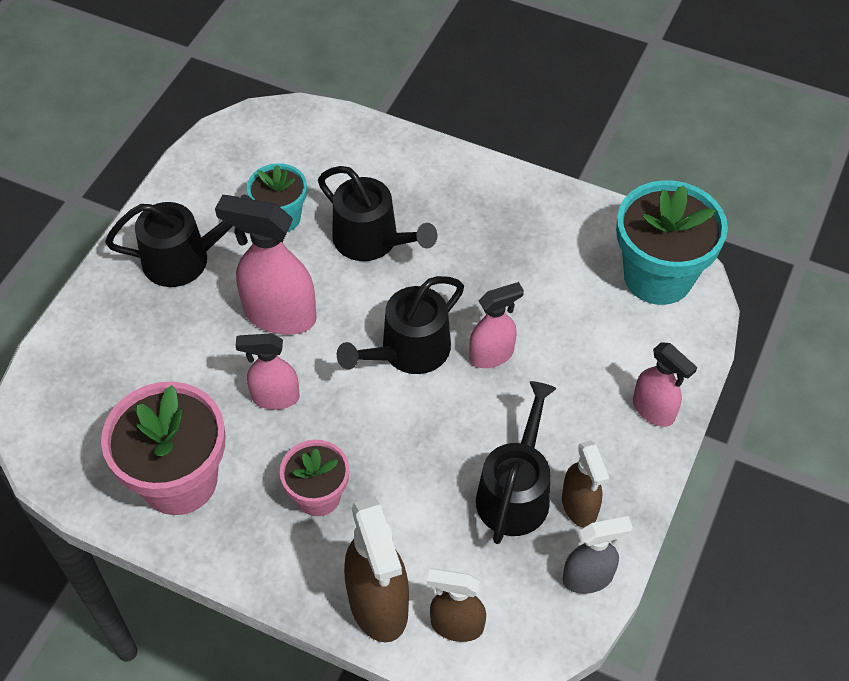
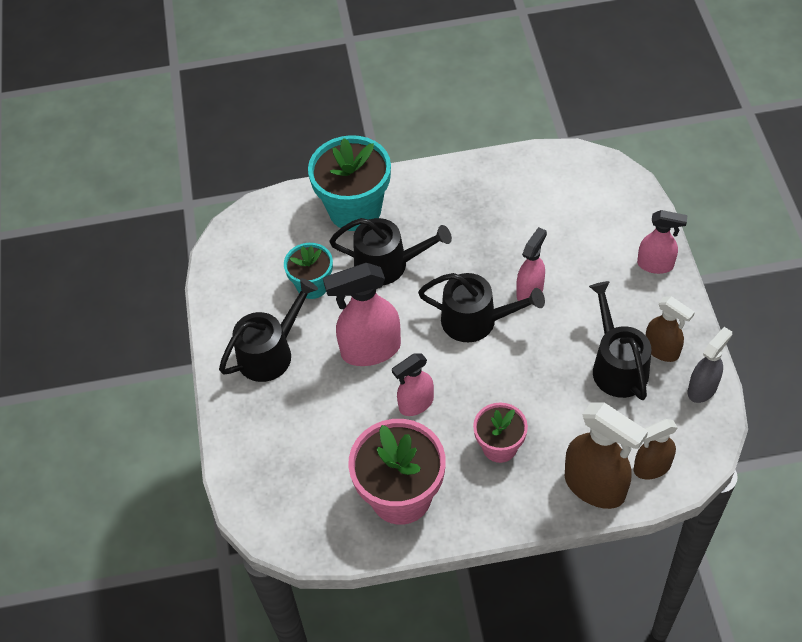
camera: 30 degrees left, 0 degrees up
(409, 350) = (475, 320): black watering can -> black watering can turned 90 degrees counterclockwise
(658, 276) = (588, 180): turquoise flower pot -> turquoise flower pot (355, 210)

